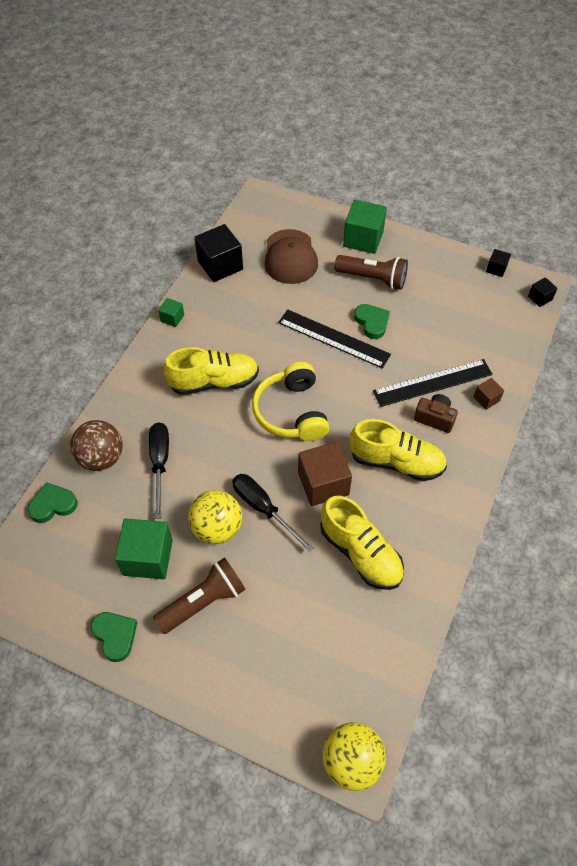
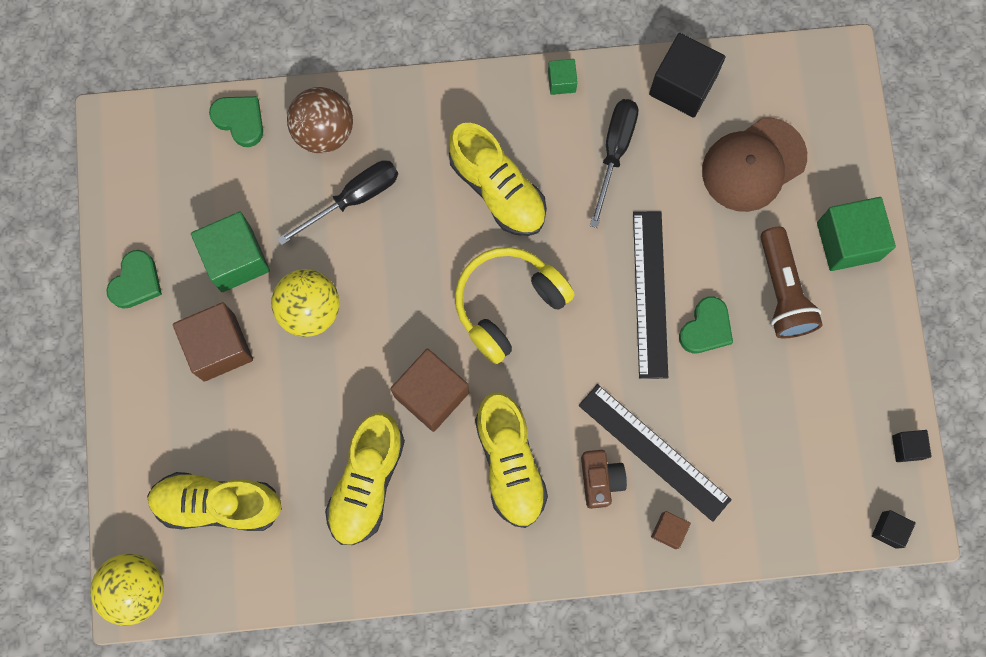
camera: 60 degrees right, 20 degrees up
(203, 602) = (219, 347): brown flashlight -> brown cube
(263, 508) = (362, 346): black screwdriver -> black screwdriver (614, 152)
(319, 663) = (218, 504): none -> yellow shoe

